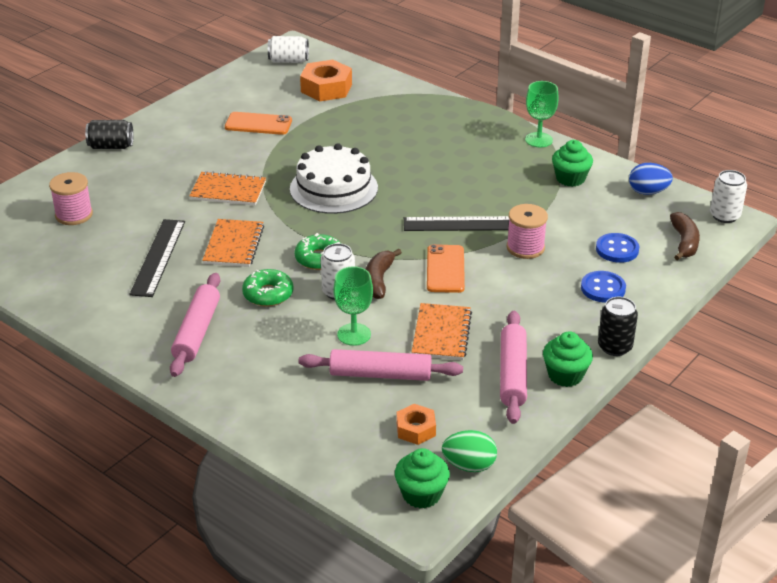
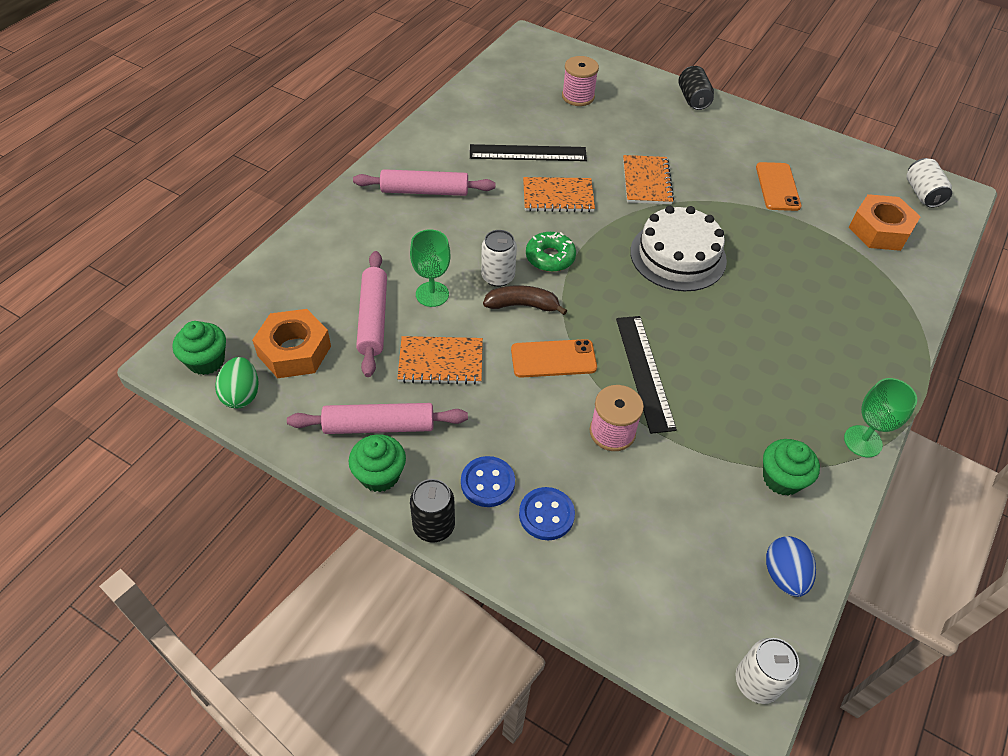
camera: 80 degrees right, 15 degrees up
(268, 294) = (486, 228): green donut -> none
(415, 429) = (294, 351): orange nut -> orange nut, size x1.73
(617, 249) = (633, 532): blue button -> blue button (487, 483)
(684, 243) = (671, 618): brown banana -> none

